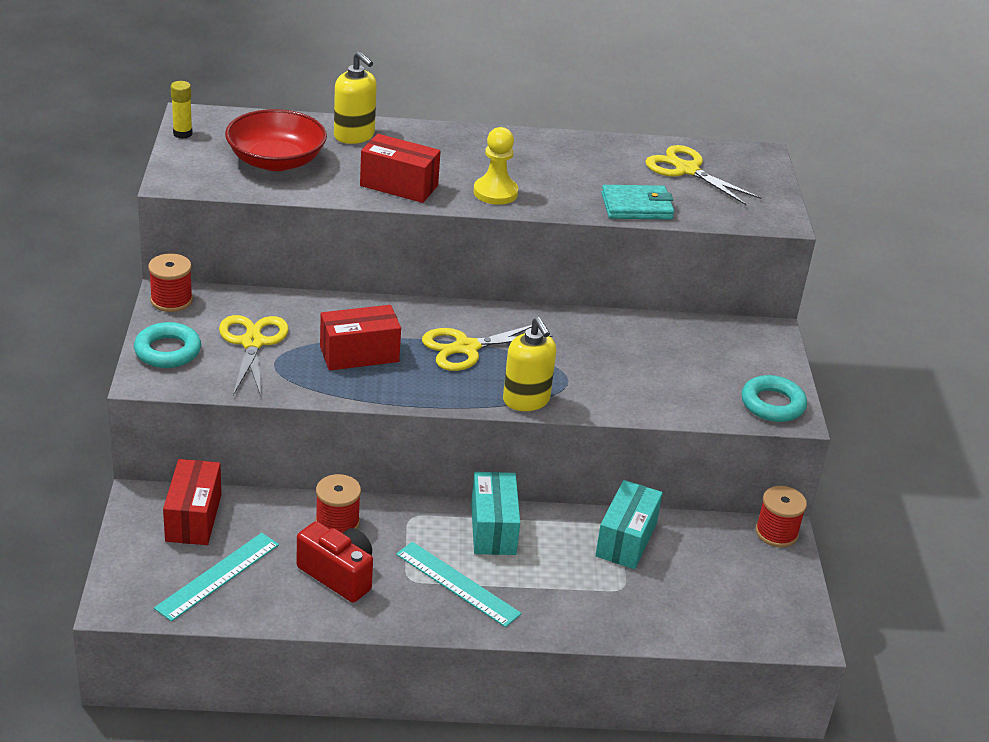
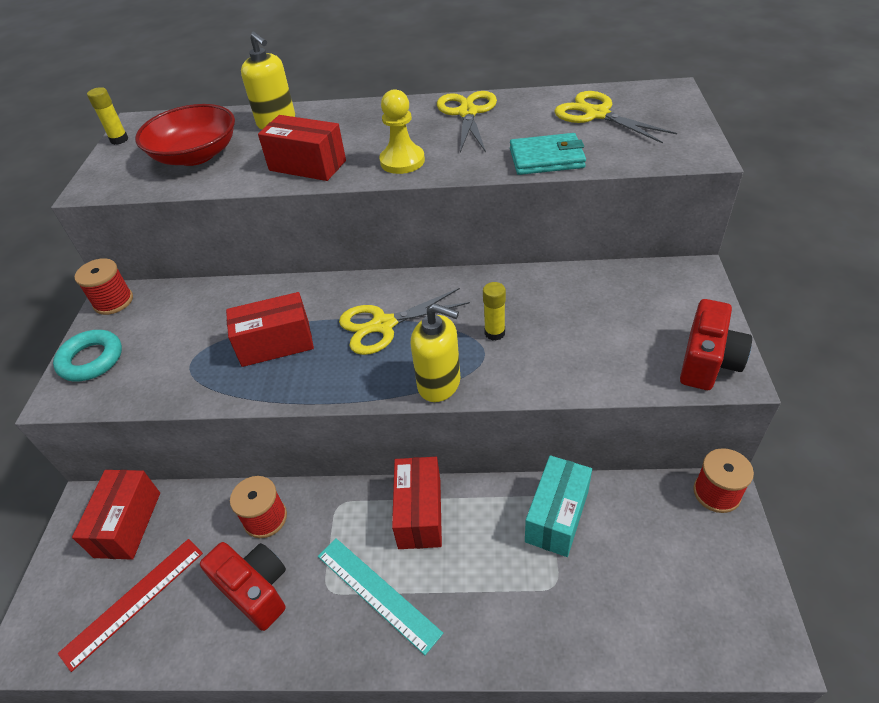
camera: 10 degrees right, 10 degrees up
(218, 576) = (134, 601): turquoise ruler -> red ruler
(252, 343) = (175, 341): yellow scissors -> yellow scissors (467, 113)
(493, 529) = (419, 513): turquoise box -> red box
(526, 400) = (439, 384): yellow soap dispenser -> yellow soap dispenser turned 45 degrees counterclockwise
(577, 364) = (494, 333): none -> yellow glue stick
(772, 404) = (707, 362): turquoise ring -> red camera

